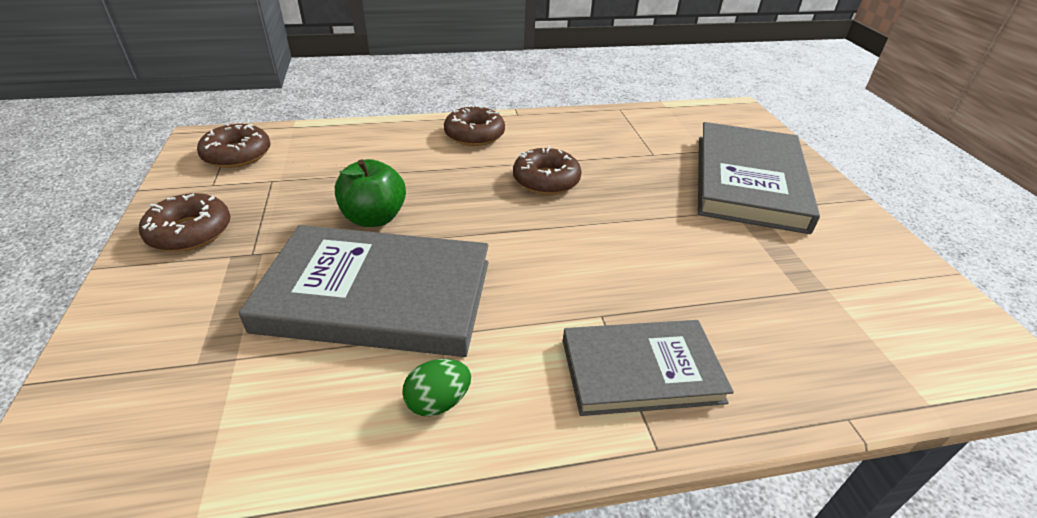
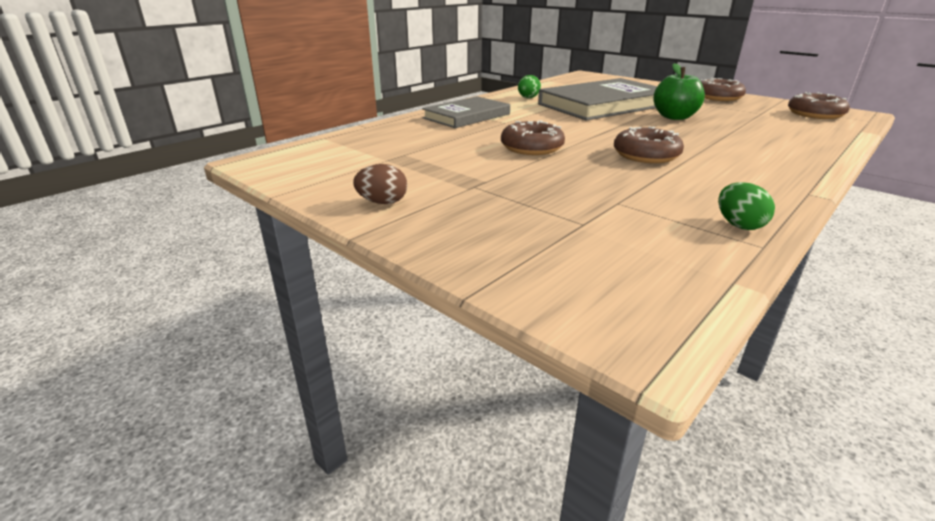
camera: 145 degrees right, 10 degrees down
(474, 135) = (771, 164): brown donut -> brown donut (531, 148)
(608, 118) = (738, 225): none -> green egg
(748, 181) = (497, 209): grey book -> none
(842, 221) = (382, 202): none -> brown egg

